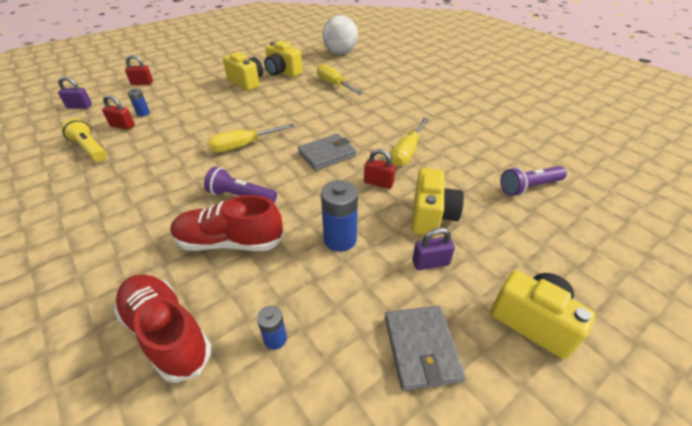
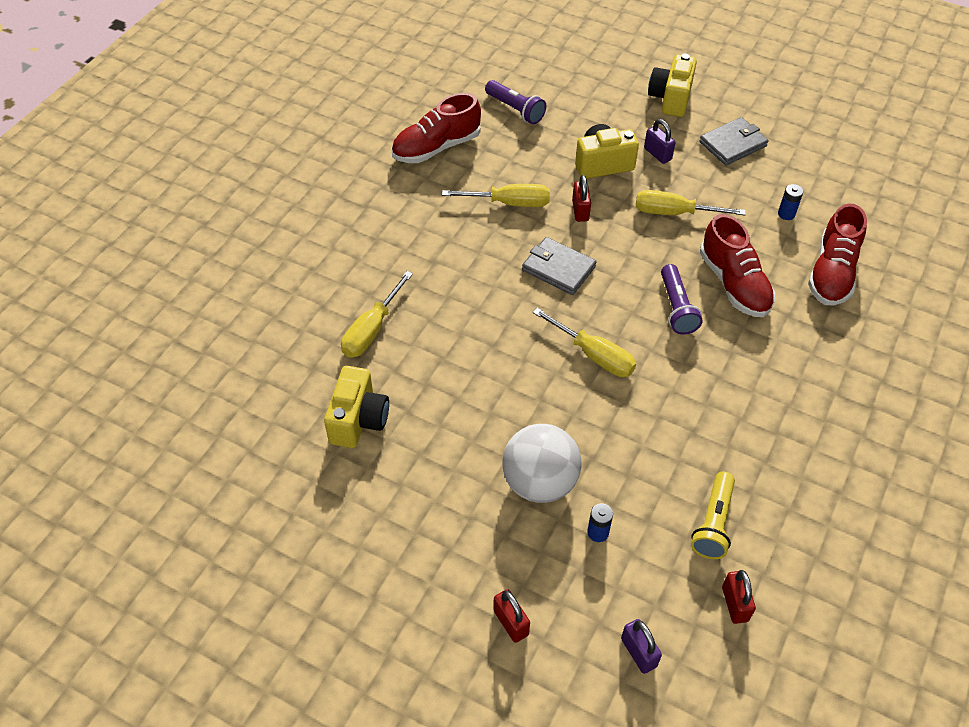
camera: 115 degrees left, 10 degrees up
(122, 126) = (644, 531): red padlock -> red padlock (735, 604)
(246, 82) = (422, 452): yellow camera -> none
(340, 53) = (232, 371): white ball -> white ball (540, 482)
(340, 239) = (674, 213): blue battery -> yellow screwdriver
(486, 136) = (436, 147): none -> red shoe

